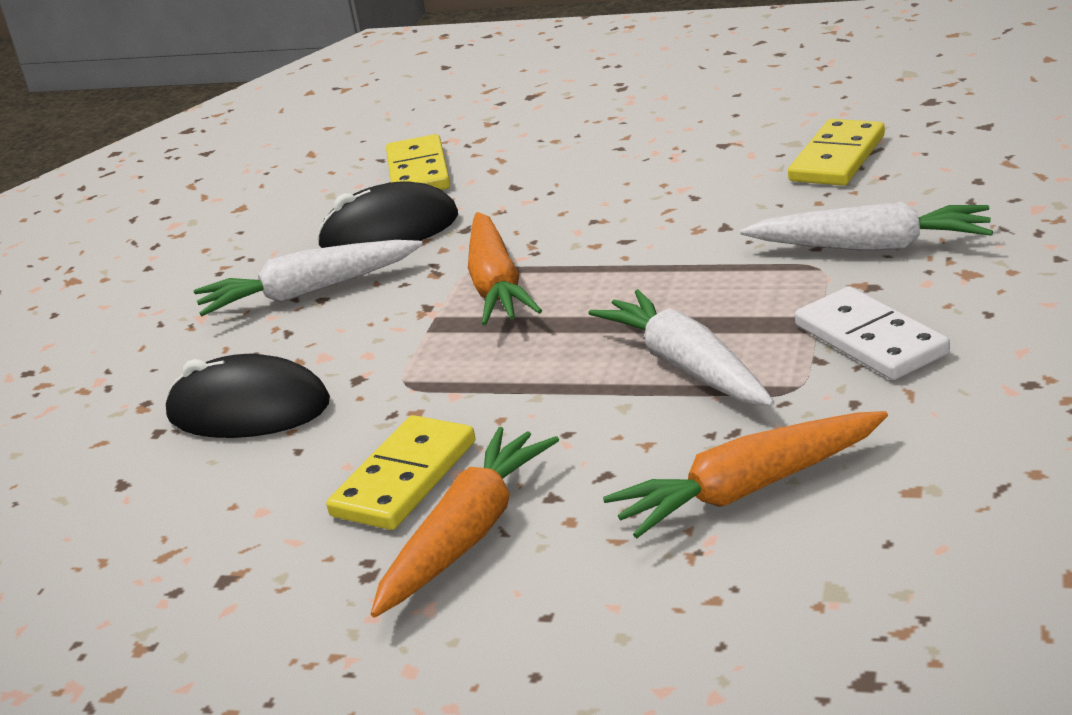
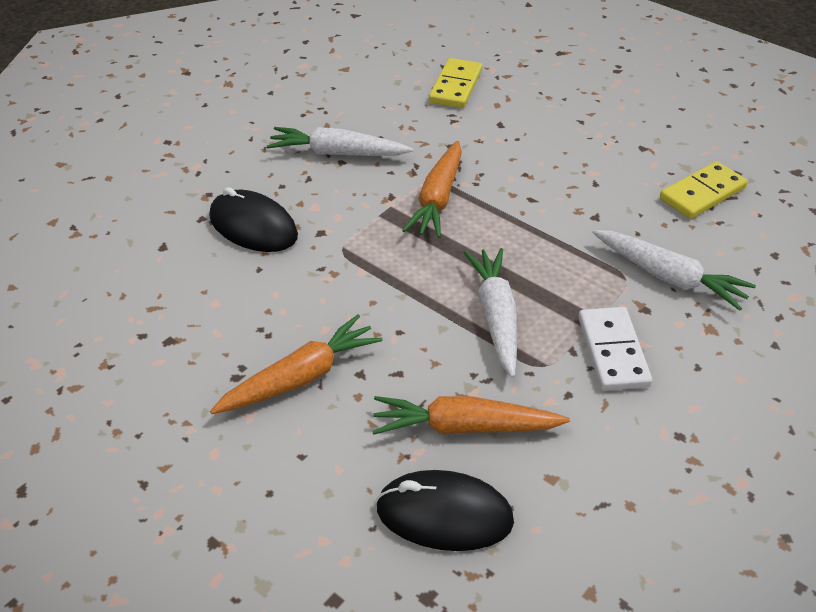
camera: 20 degrees right, 15 degrees up
(389, 231) = (409, 127): black mouse -> black mouse (444, 515)
(405, 478) = (296, 319): yellow domino -> none

